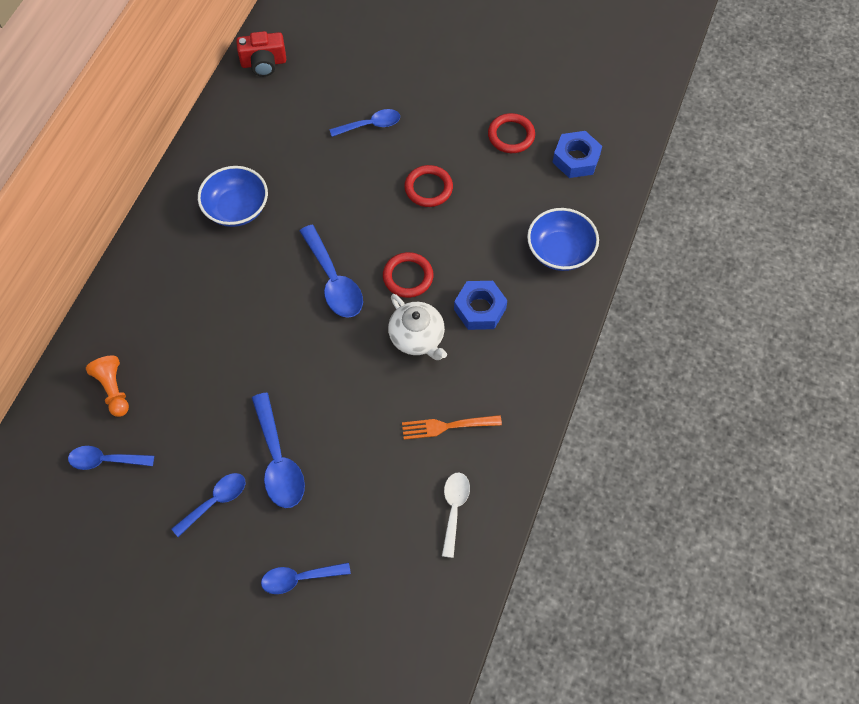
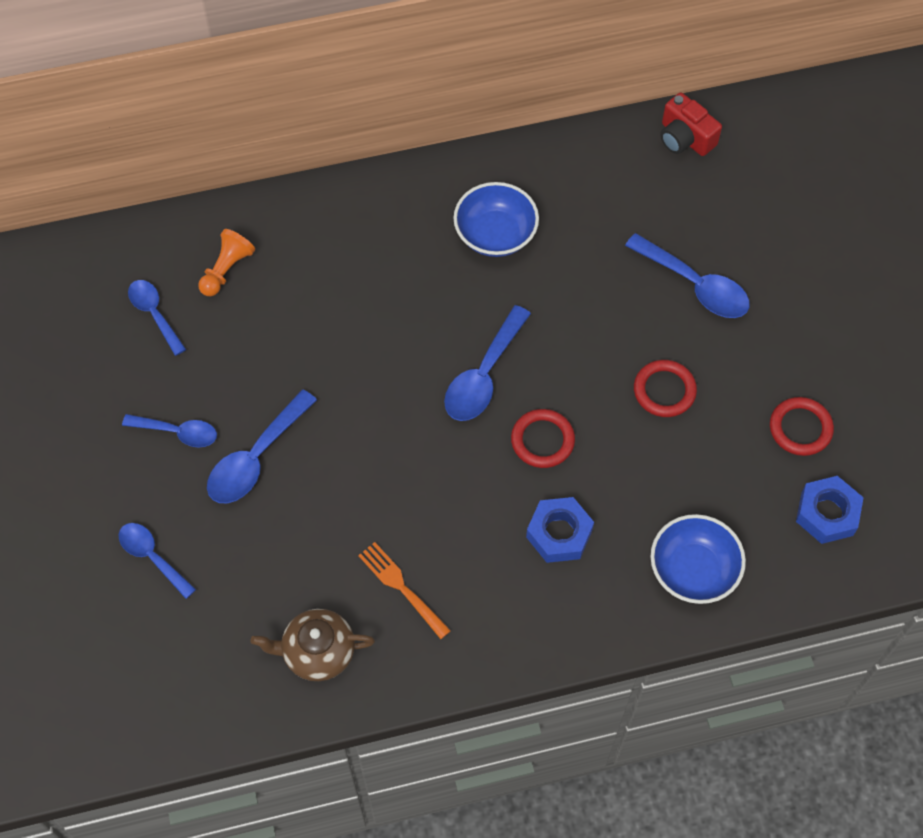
camera: 55 degrees right, 0 degrees up
(371, 125) = (695, 285): blue spoon -> blue spoon, size x1.52
(417, 337) = (480, 495): white teapot -> none
(454, 509) = (317, 652): white spoon -> brown teapot

